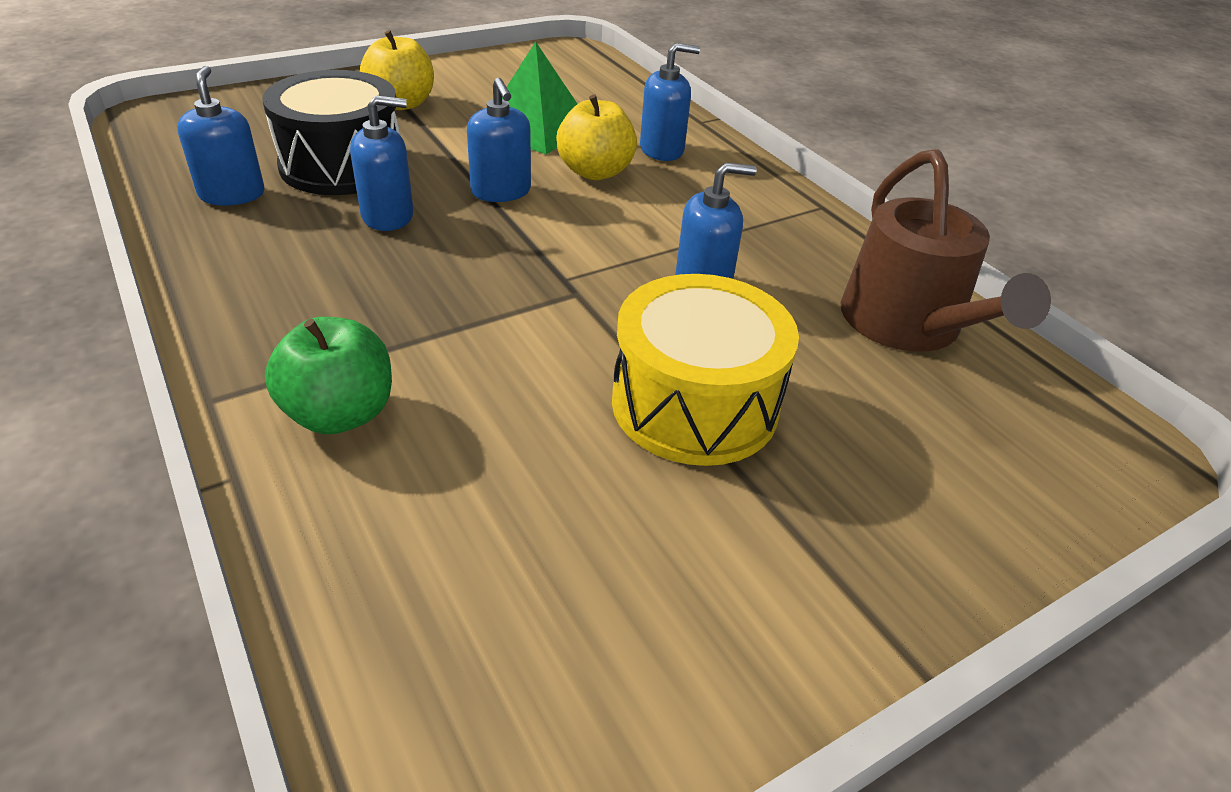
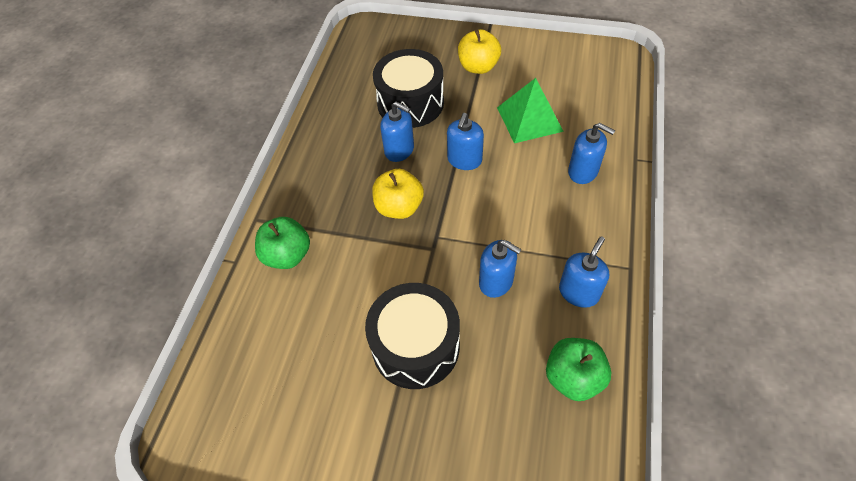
camera: 50 degrees right, 15 degrees up
(232, 194) = (351, 102): blue soap dispenser -> blue soap dispenser (578, 292)
(595, 172) = (526, 170): yellow apple -> yellow apple (399, 207)
(694, 404) = (415, 346): yellow drum -> black drum
(907, 325) = (573, 377): brown watering can -> green apple

